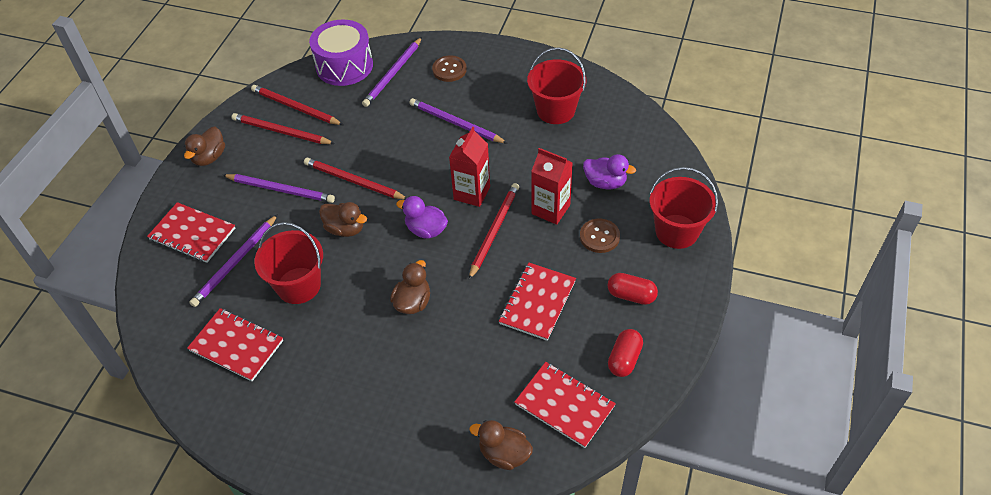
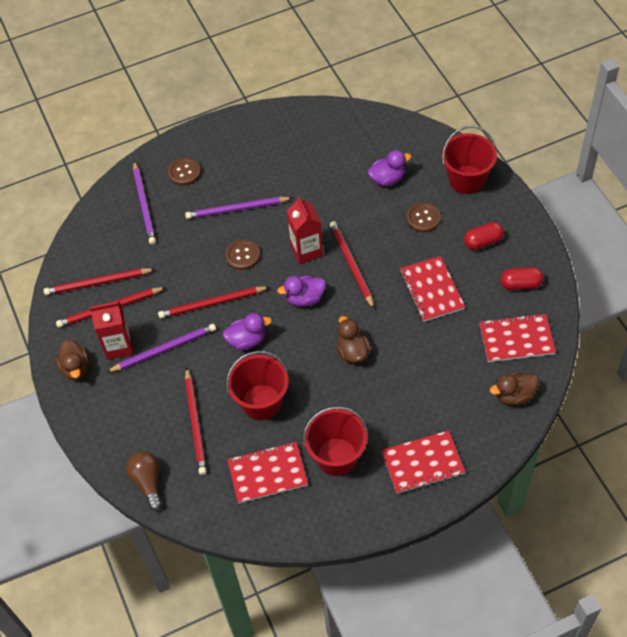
camera: 40 degrees left, 5 degrees up
(153, 279) = (148, 482): none -> brown light bulb
(192, 234) = (136, 430): red notebook -> red notebook (422, 463)
(235, 262) = (195, 423): purple pencil -> red pencil
(344, 66) = (97, 224): purple drum -> none
(345, 229) = (247, 340): brown duck -> purple duck
(418, 161) = (242, 255): none -> brown button
(550, 209) = (372, 223): red carton -> red carton (118, 346)
(555, 110) = (297, 150): red bucket -> red bucket (337, 457)
(624, 359) = (520, 284): red capsule -> red capsule turned 75 degrees counterclockwise

